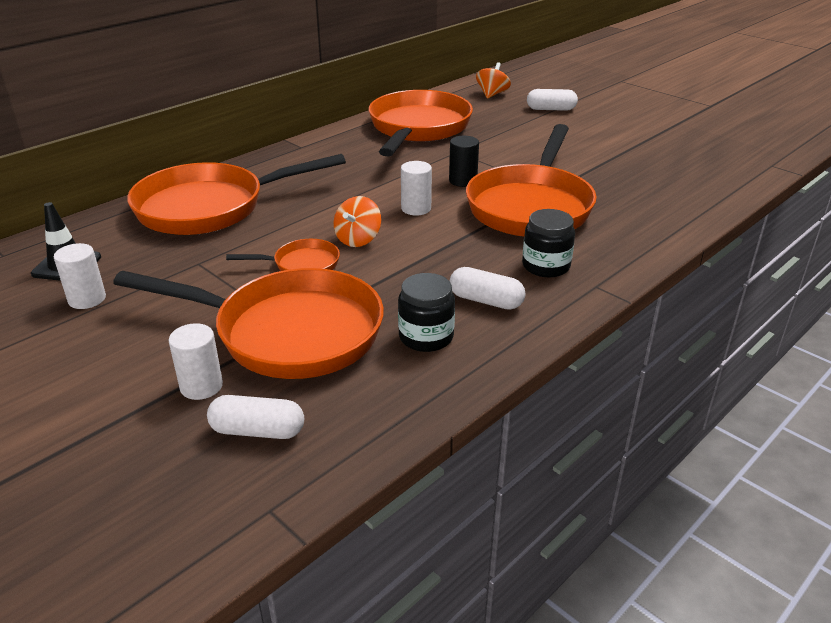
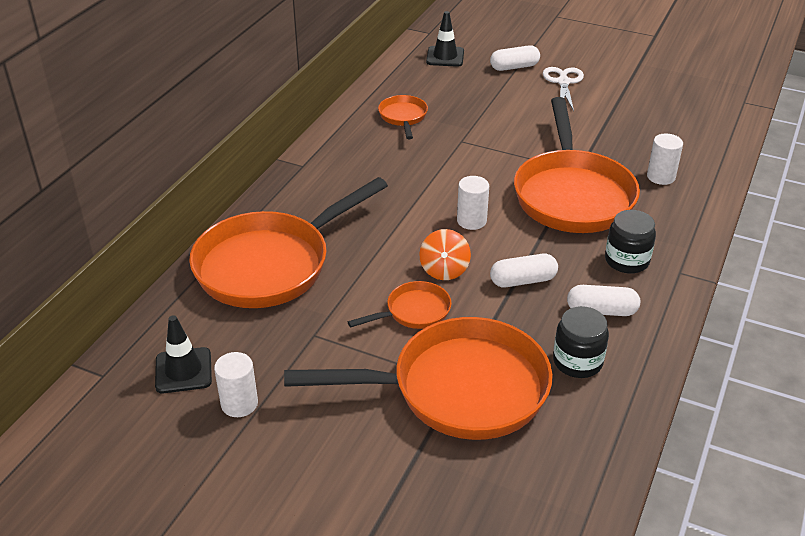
camera: 20 degrees left, 5 degrees up
(201, 386) = (425, 465): white cylinder -> white cylinder (661, 177)
(258, 431) = (507, 493): white capsule -> white capsule (523, 281)
(418, 128) = (403, 117): orange pan -> orange pan, size x0.45
(463, 181) = (491, 177): black cylinder -> none
(492, 94) = (445, 57): orange spinning top -> black traffic cone
(590, 125) = (563, 82): none -> white scissors

